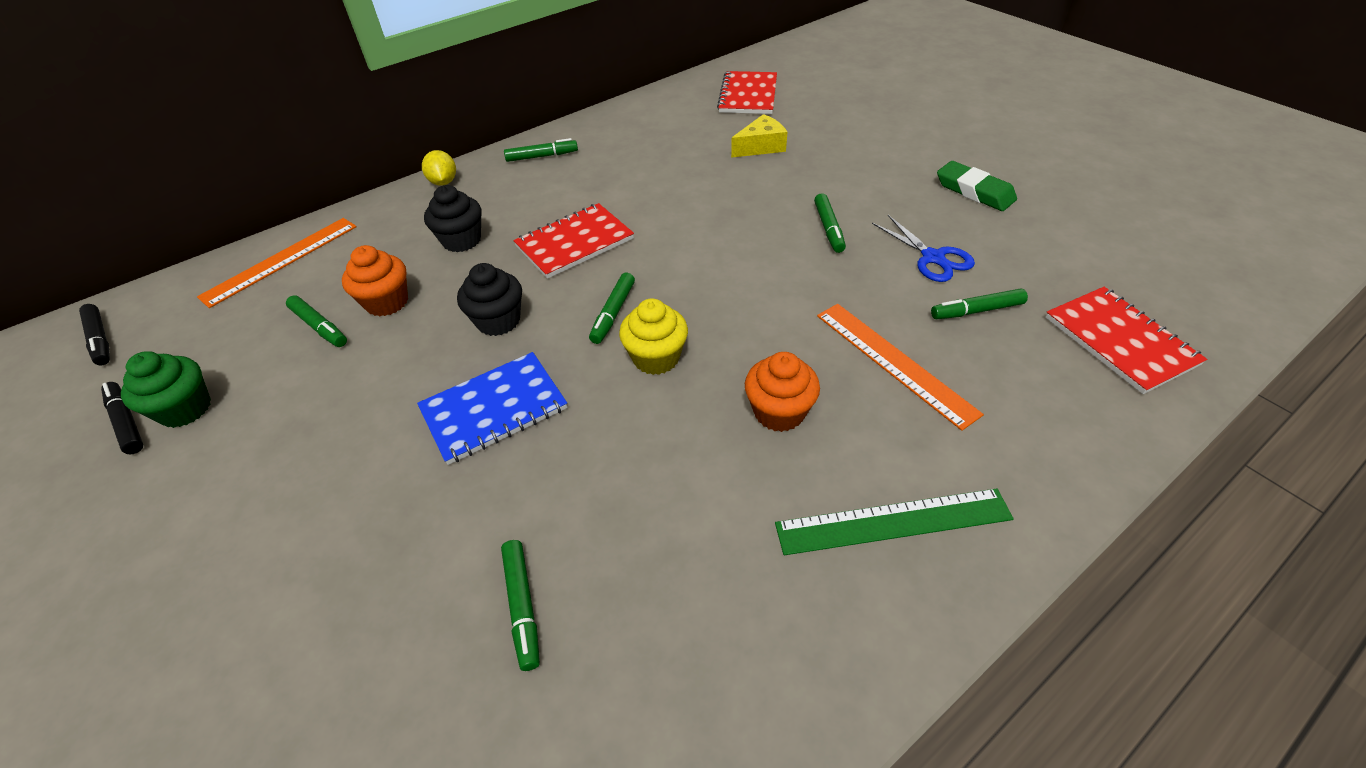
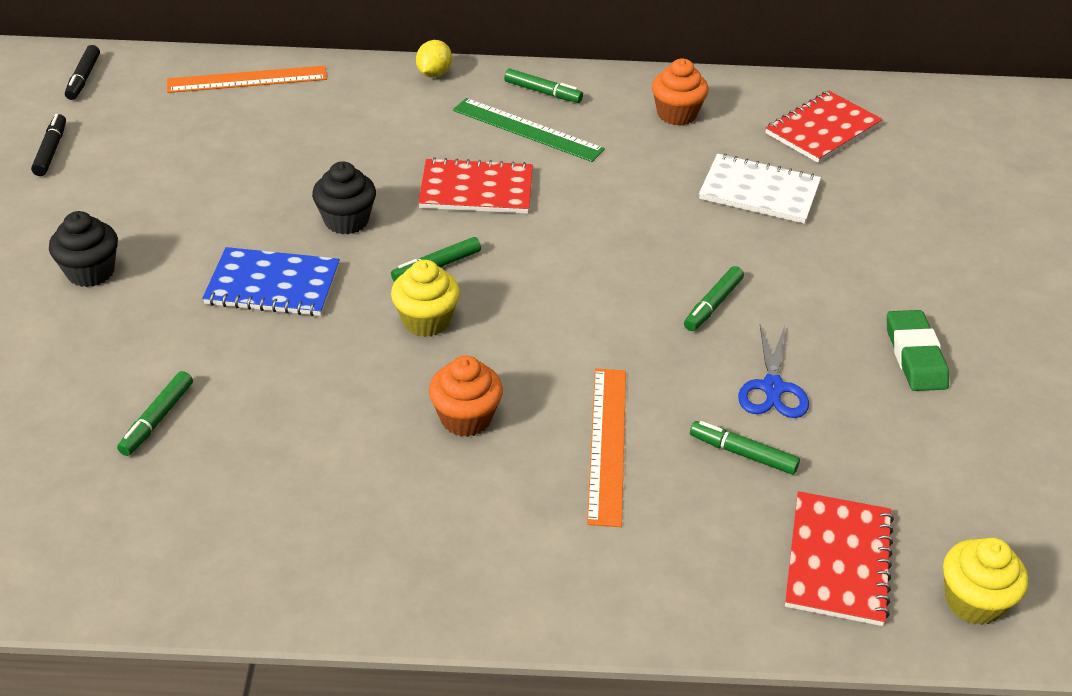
camera: 35 degrees right, 5 degrees down
(185, 409) = (90, 162): green cupcake -> none
(319, 327) = (223, 151): green marker -> none
(387, 302) = (285, 158): orange cupcake -> orange cupcake (676, 114)
(461, 240) = (391, 136): black cupcake -> black cupcake (90, 272)
(761, 147) = (759, 191): yellow cheese -> white notebook
(893, 521) = (447, 541): green ruler -> green ruler (527, 130)
(1211, 313) = (973, 601): none -> yellow cupcake

